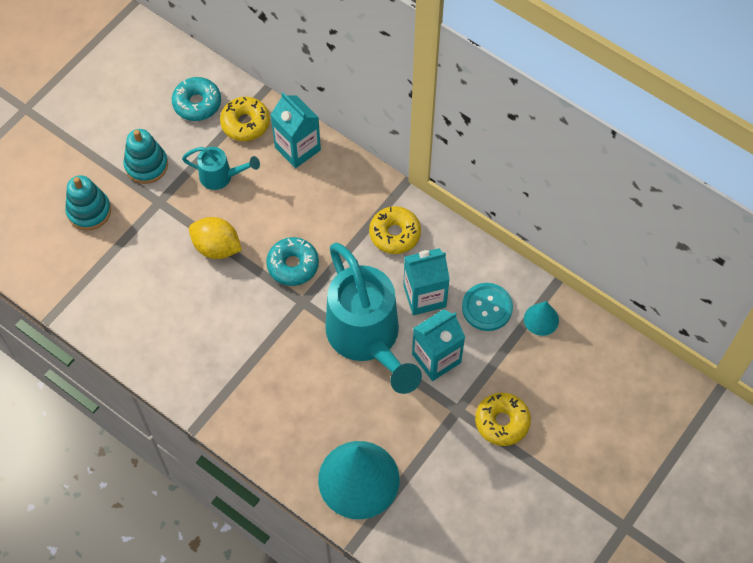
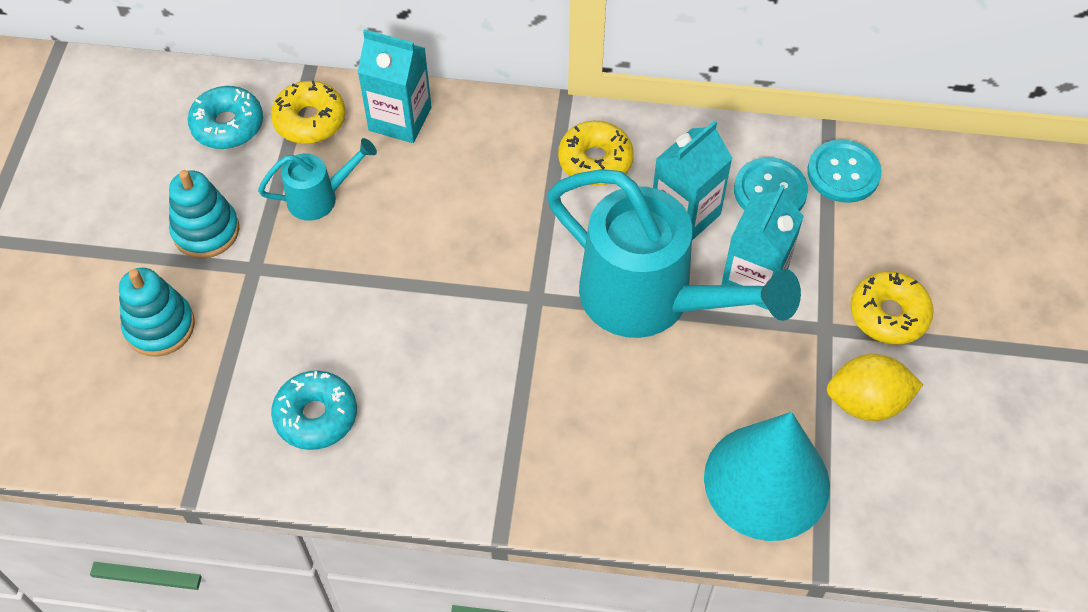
camera: 30 degrees left, 5 degrees down
(217, 247) = (373, 286): yellow lemon -> yellow lemon (866, 402)
(293, 265) = (491, 259): turquoise donut -> turquoise donut (316, 416)
(541, 319) = (843, 173): turquoise cone -> turquoise button

